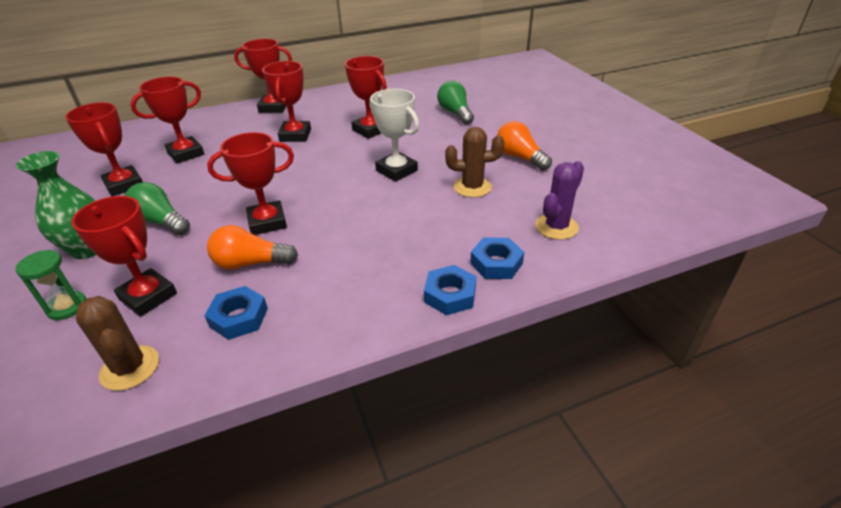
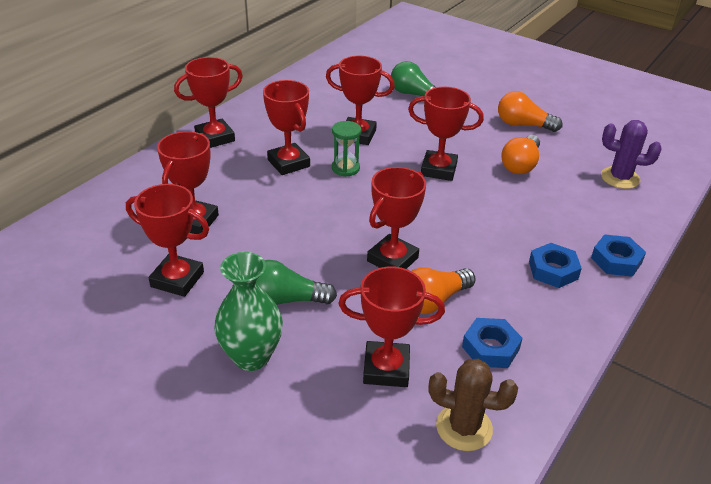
camera: 35 degrees left, 0 degrees up
(67, 307) = (323, 413): green hourglass -> green hourglass (345, 168)
(396, 170) = (438, 169): white trophy -> red trophy
(472, 187) = (520, 165): brown cactus -> orange light bulb
(496, 263) = (616, 223): blue nut -> blue nut (553, 270)
(556, 227) = (620, 178): purple cactus -> purple cactus turned 75 degrees counterclockwise

